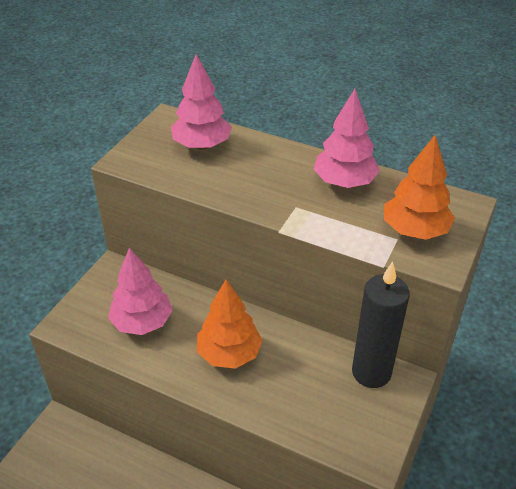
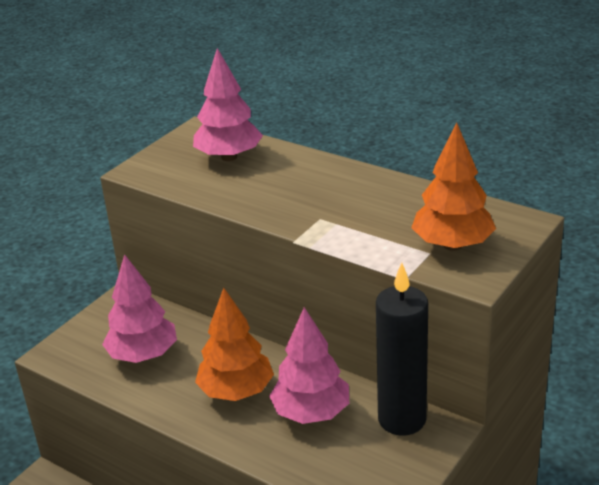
camera: 10 degrees right, 10 degrees down
(344, 182) = (383, 196): pink tree -> pink tree (311, 413)

